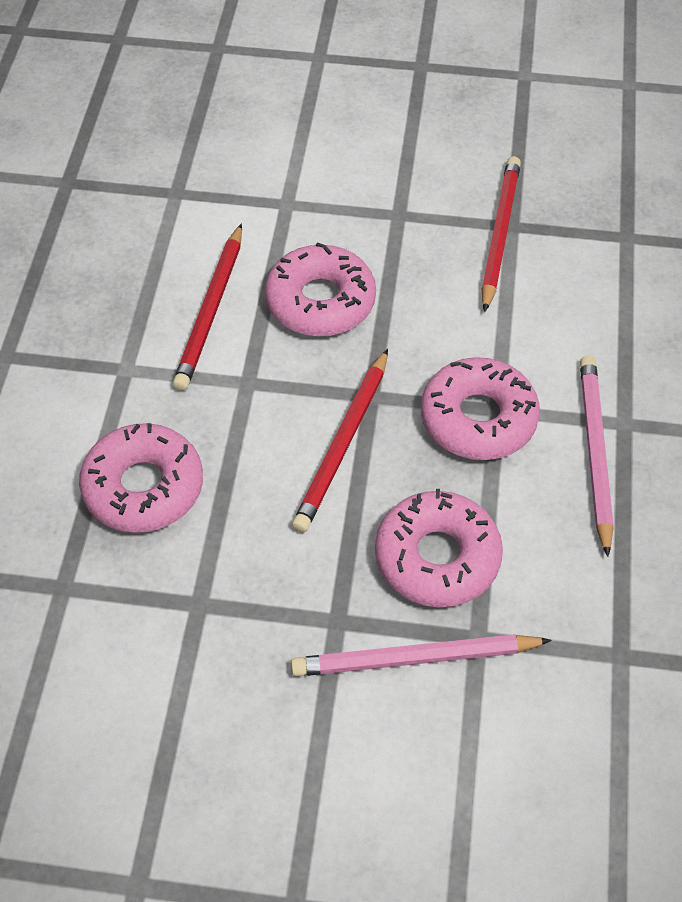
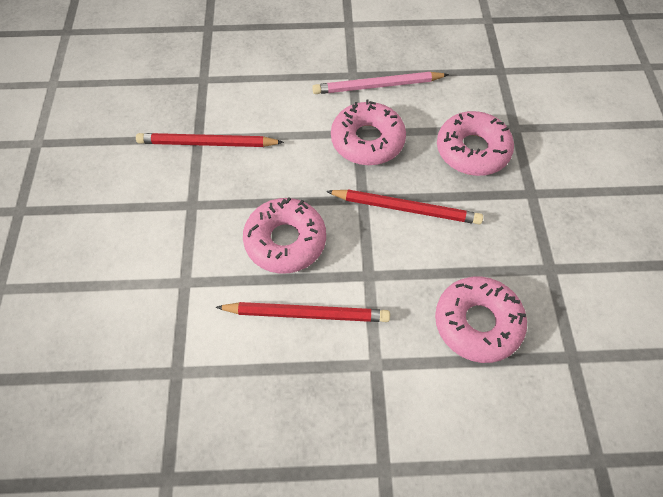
camera: 100 degrees left, 5 degrees up
(415, 658) = (539, 153): pink pencil -> none

